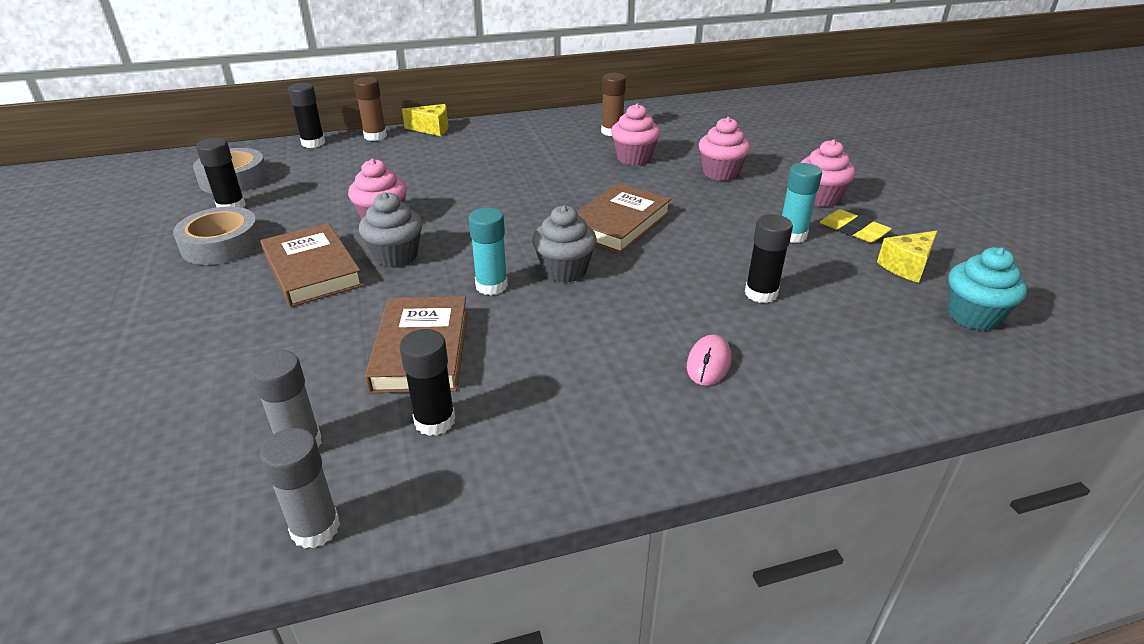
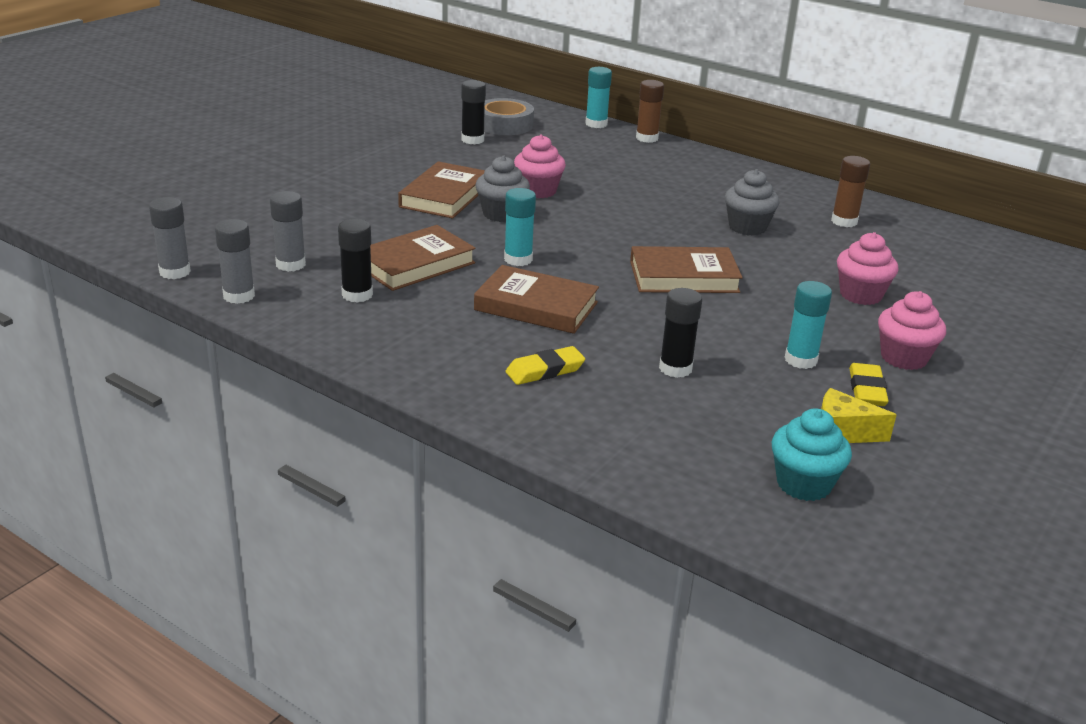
camera: 50 degrees right, 5 degrees down
(167, 571) = (175, 272): none -> grey glue stick
(221, 244) = (428, 158): grey tape -> none
(313, 143) = (596, 124): black glue stick -> turquoise glue stick
(432, 129) = (699, 152): yellow cheese -> none
(564, 270) = (579, 278): grey cupcake -> grey cupcake (747, 227)
(588, 315) = (536, 306): none -> brown book
(634, 158) = (811, 247): pink cupcake -> none
(708, 363) = (545, 370): pink mouse -> yellow eraser

